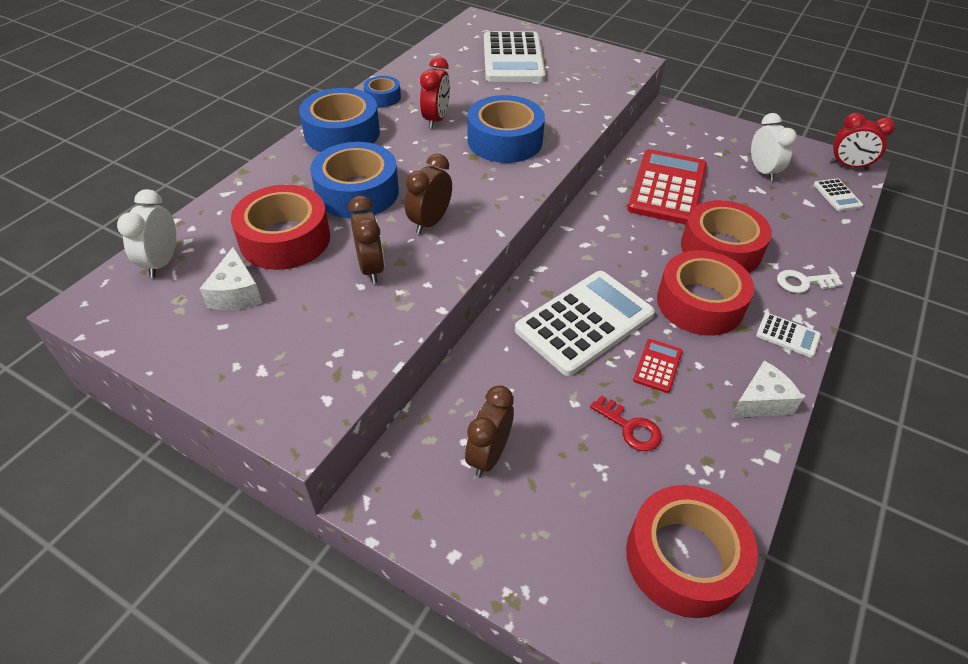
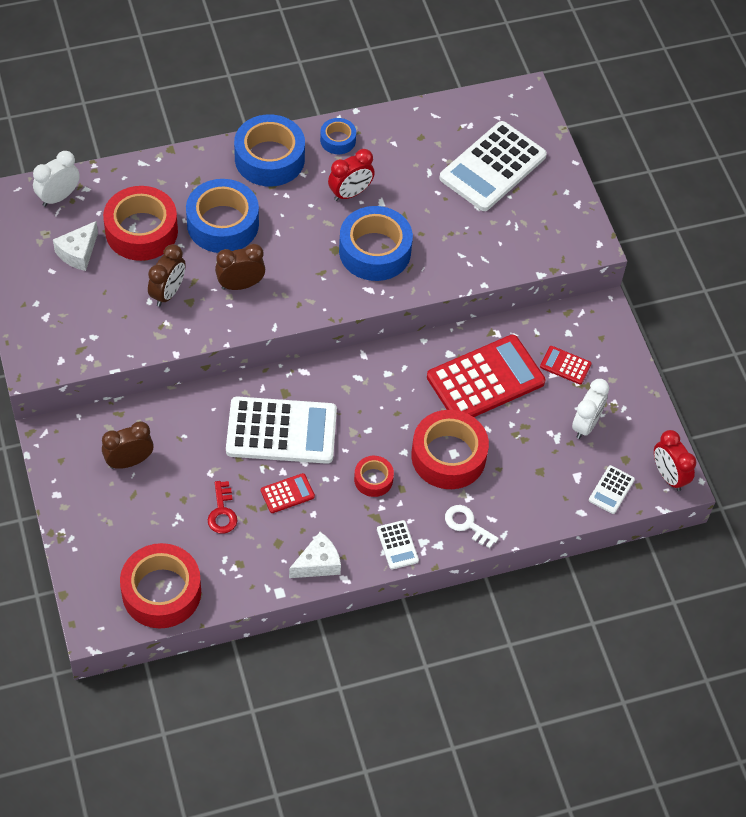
camera: 40 degrees right, 10 degrees up
(698, 149) = (565, 365): none -> red calculator
(700, 303) = (373, 479): red tape -> red tape, size x0.51
(761, 401) = (318, 563): white cheese -> white cheese turned 45 degrees counterclockwise

